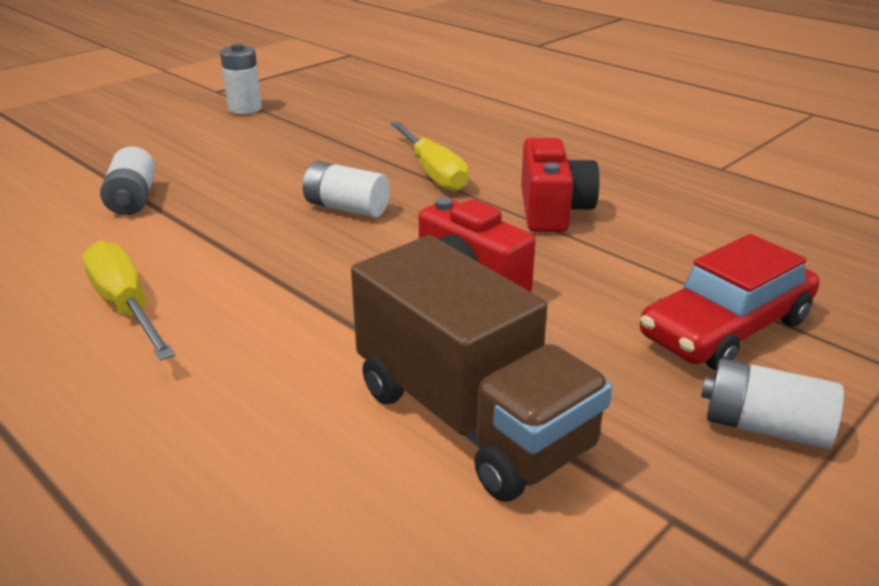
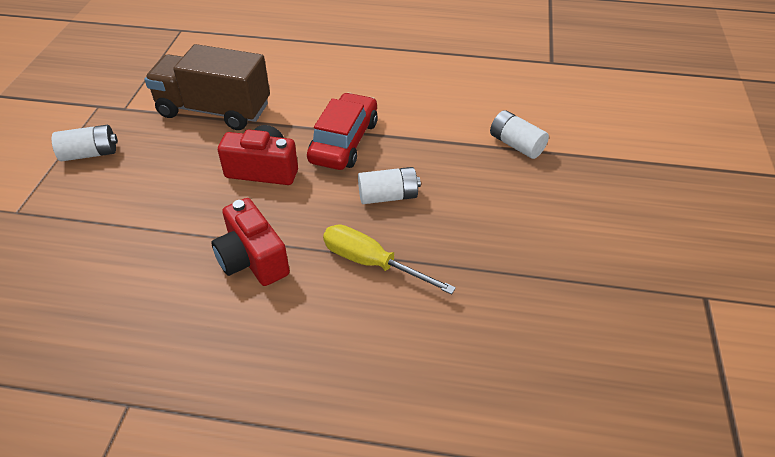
camera: 145 degrees right, 15 degrees up
(126, 307) = (406, 93): yellow screwdriver -> none
(245, 108) = (629, 279): white battery -> none
(725, 328) = (111, 201): red car -> red car (344, 141)

